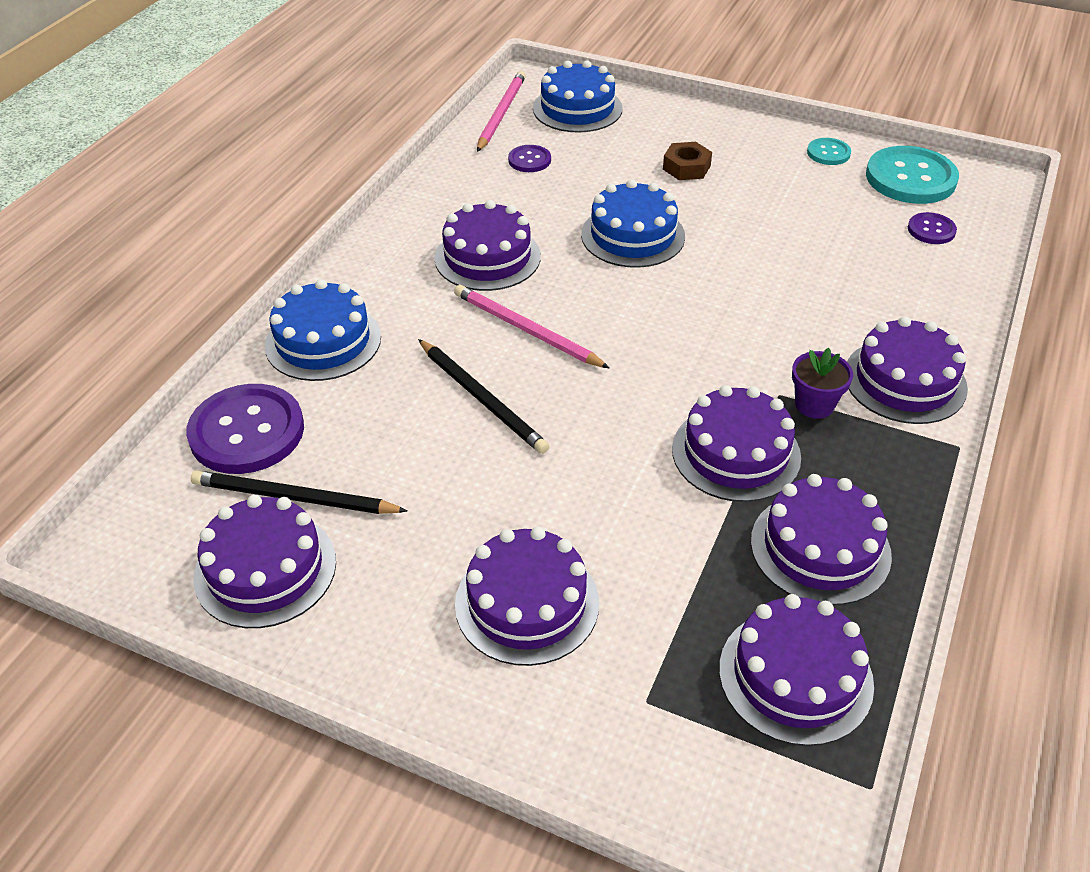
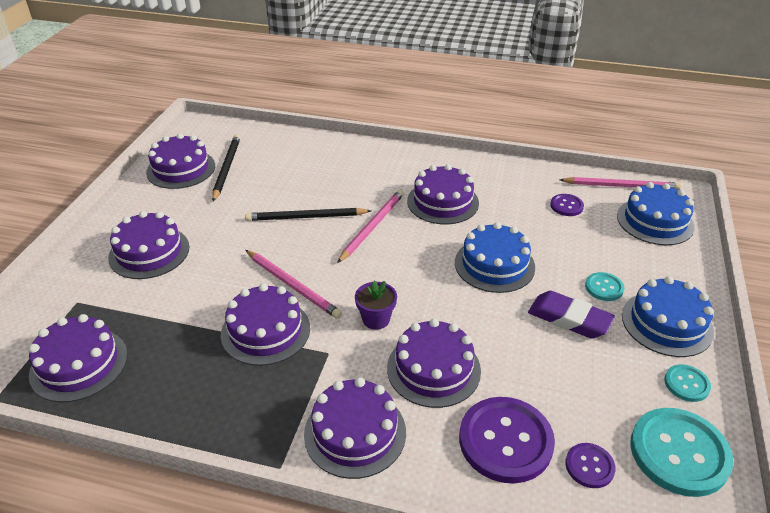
camera: 80 degrees right, 5 degrees down
(247, 432) = (272, 147): purple button -> purple button (505, 441)
(323, 341) = (345, 156): blue cake -> blue cake (666, 323)
(482, 399) = (305, 217): black pencil -> black pencil turned 45 degrees clockwise
(645, 421) = (292, 285): none -> pink pencil
(686, 167) = (604, 288): brown nut -> turquoise button
(734, 201) = (569, 319): none -> purple eraser
(814, 404) = (319, 373): purple flower pot -> purple flower pot (376, 319)
(820, 548) = (178, 376): purple cake -> purple cake (433, 369)

